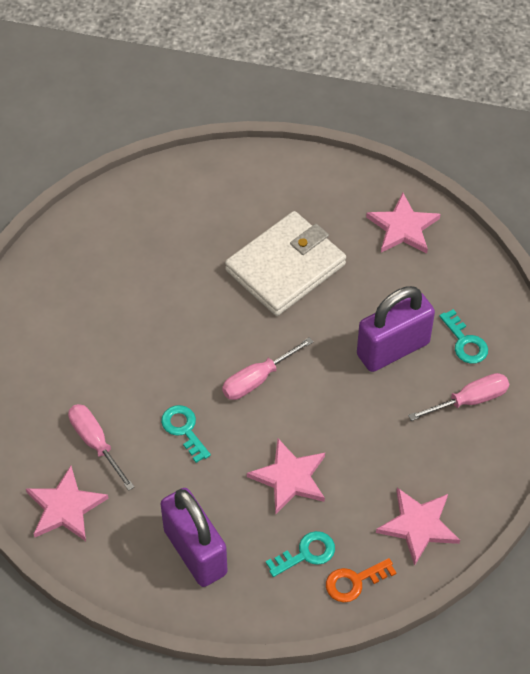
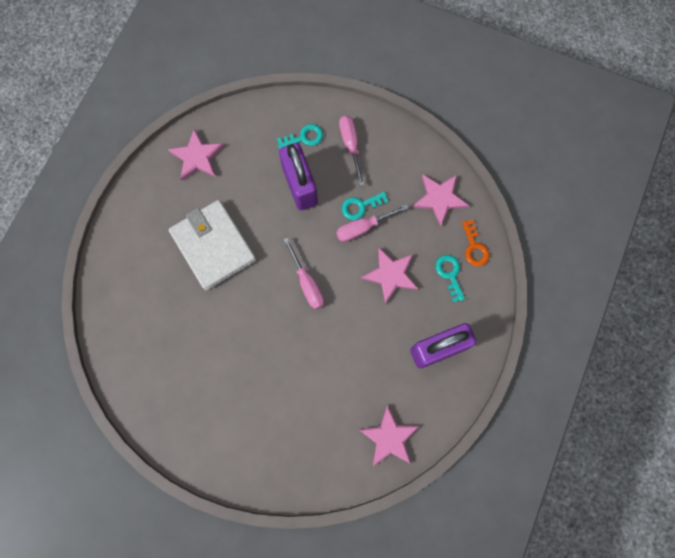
camera: 80 degrees left, 20 degrees up
(95, 442) = (339, 409): pink screwdriver -> pink screwdriver (363, 228)
(184, 430) = (339, 342): turquoise key -> turquoise key (360, 206)

